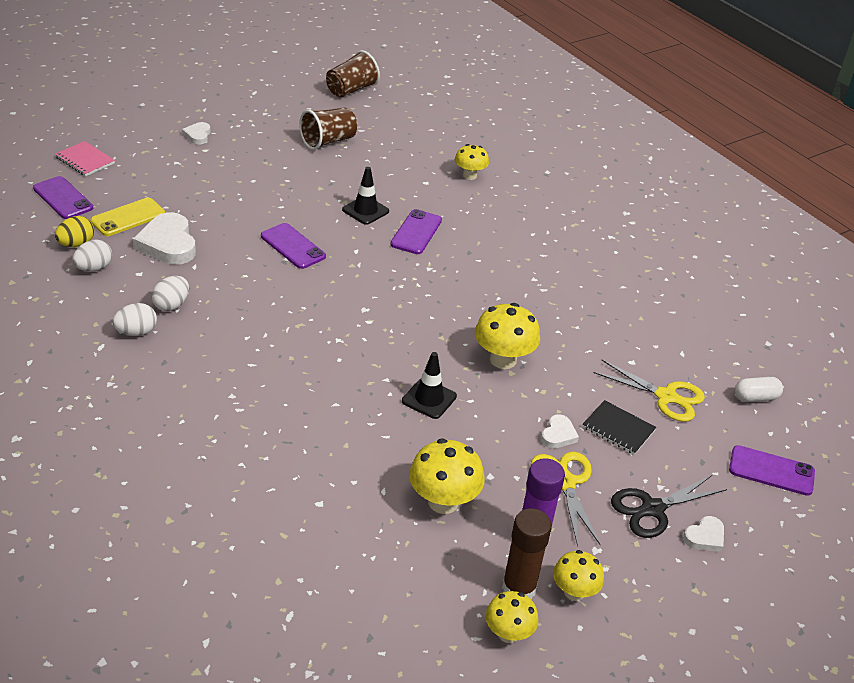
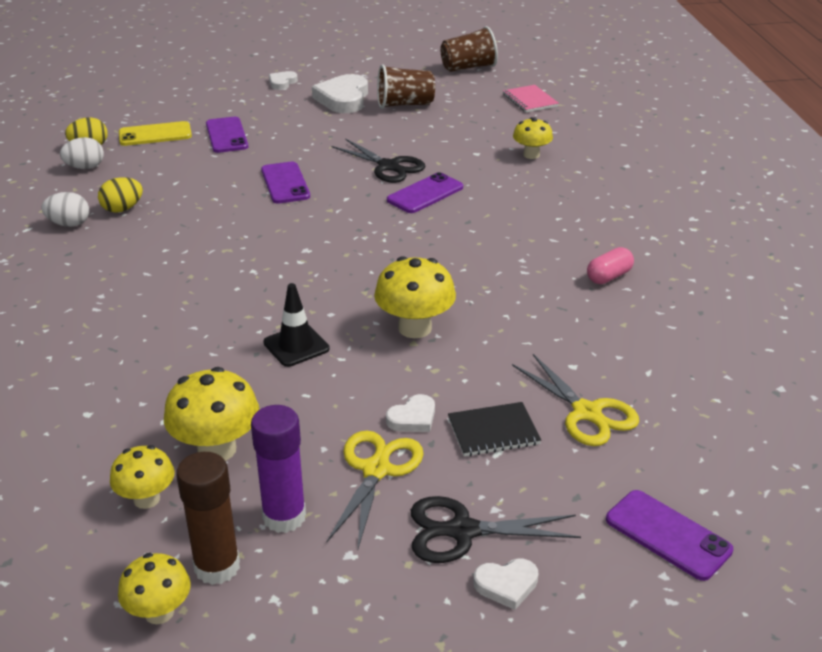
camera: 30 degrees right, 5 degrees down
(63, 198) = (114, 111): purple phone -> purple phone (226, 135)
(85, 160) = (162, 87): pink notebook -> pink notebook (530, 100)
(168, 244) = (169, 160): white heart -> white heart (343, 99)
(171, 305) = (122, 209): white egg -> yellow egg
(365, 210) = (388, 166): black traffic cone -> black scissors
(574, 592) = (279, 593): yellow mushroom -> yellow mushroom (146, 499)
(604, 279) = (609, 276): none -> pink capsule
(618, 429) = (493, 431): black notebook -> black notebook turned 75 degrees counterclockwise
(755, 397) = (713, 444): white capsule -> none

